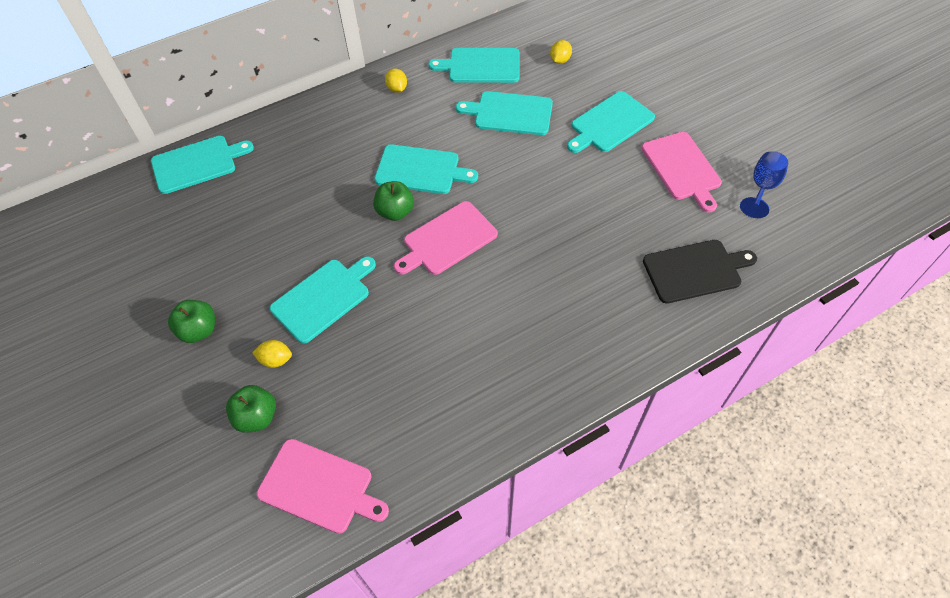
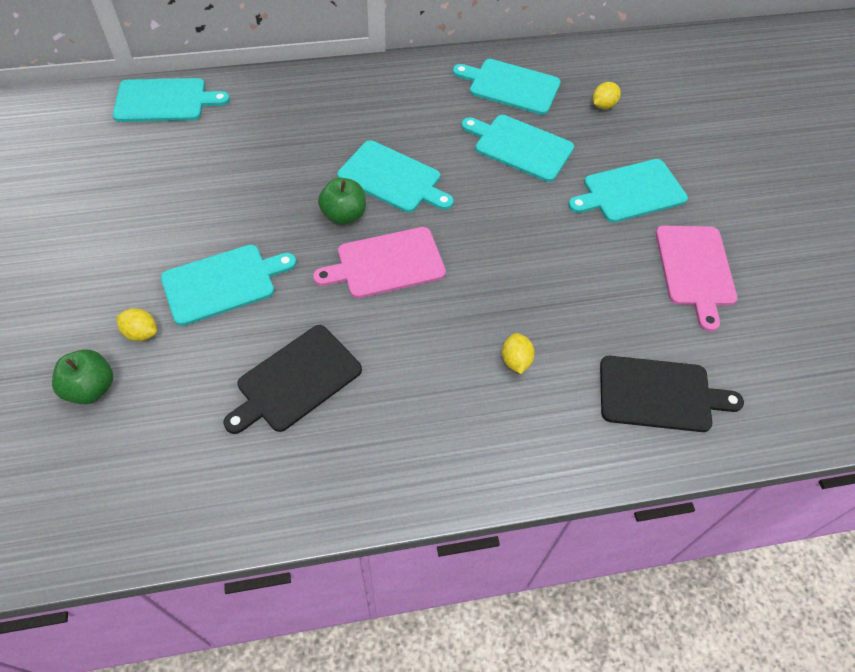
camera: 15 degrees right, 0 degrees up
(199, 330) = (80, 274): green apple -> none
(319, 487) = (117, 491): pink cutting board -> none
(397, 89) = (408, 84): yellow lemon -> yellow lemon (515, 360)
(419, 354) = (295, 380): none -> black cutting board
(762, 187) = (786, 322): blue goblet -> none

